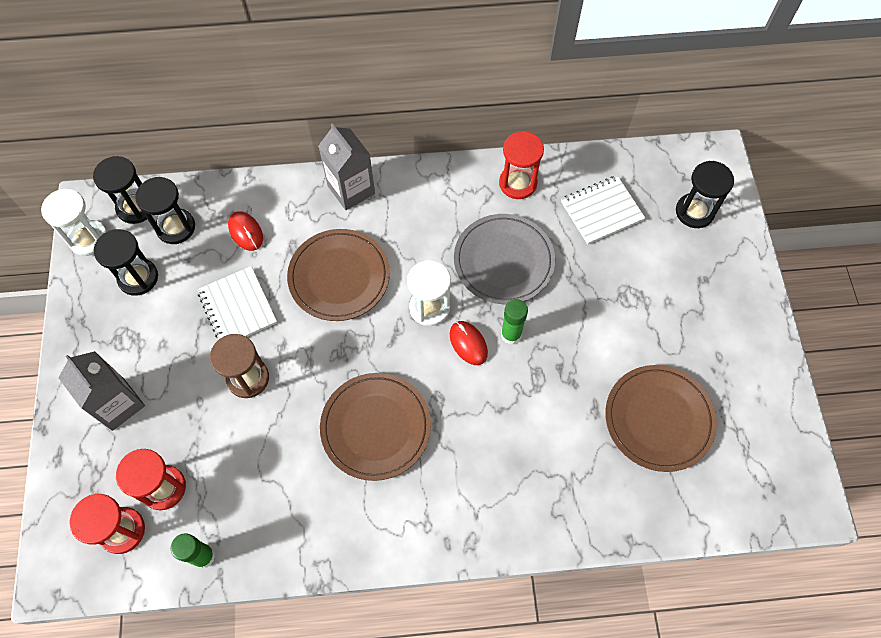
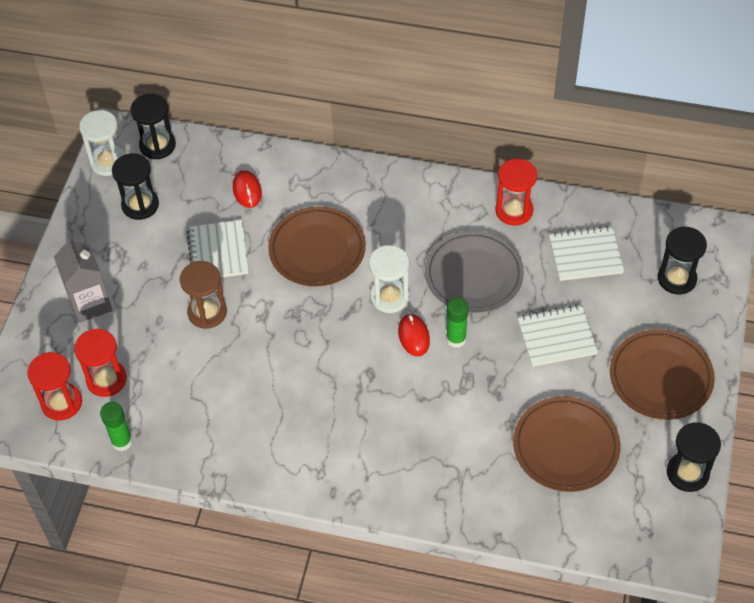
camera: 20 degrees right, 10 degrees down
(176, 227) = (186, 171): black hourglass -> black hourglass (687, 473)
(351, 190) = (355, 178): grey carton -> none
(375, 427) = (304, 382): brown plate -> brown plate (660, 377)
(606, 304) = (556, 337): none -> white notebook

